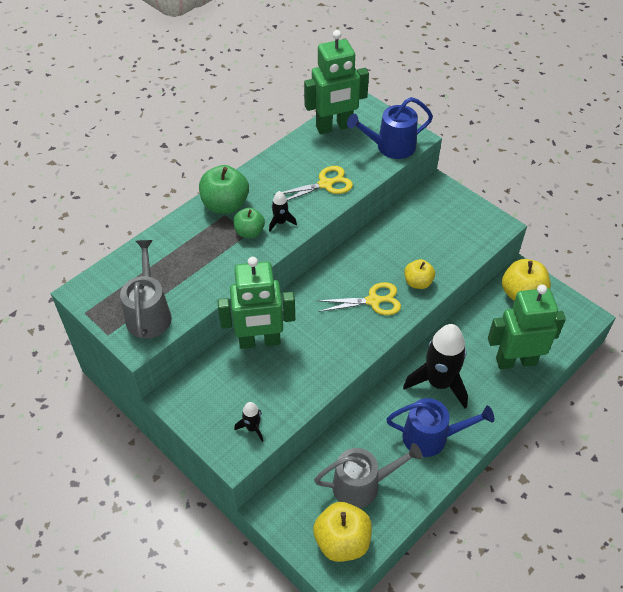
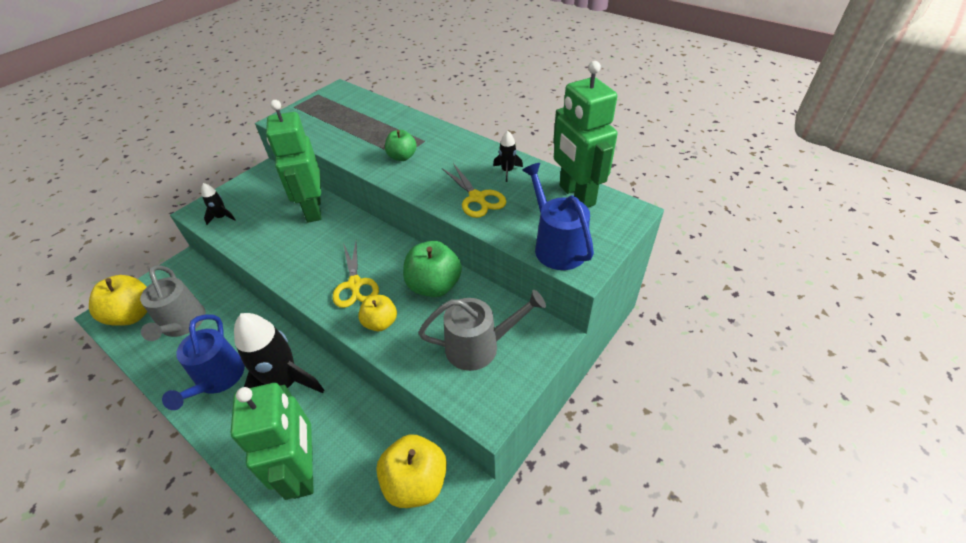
camera: 85 degrees right, 5 degrees down
(149, 314) = (310, 120): grey watering can -> grey watering can (479, 346)
(225, 205) = (437, 139): green apple -> green apple (434, 286)
(280, 222) = (416, 174): black rocket -> black rocket (507, 171)

